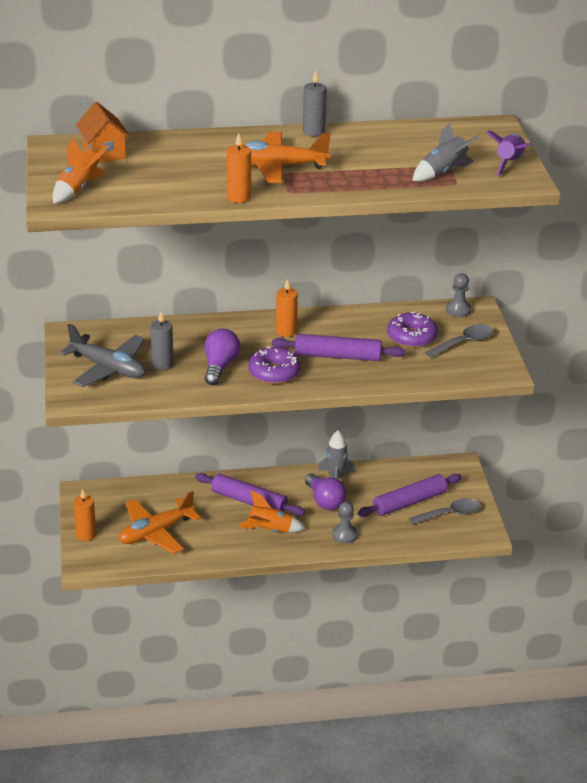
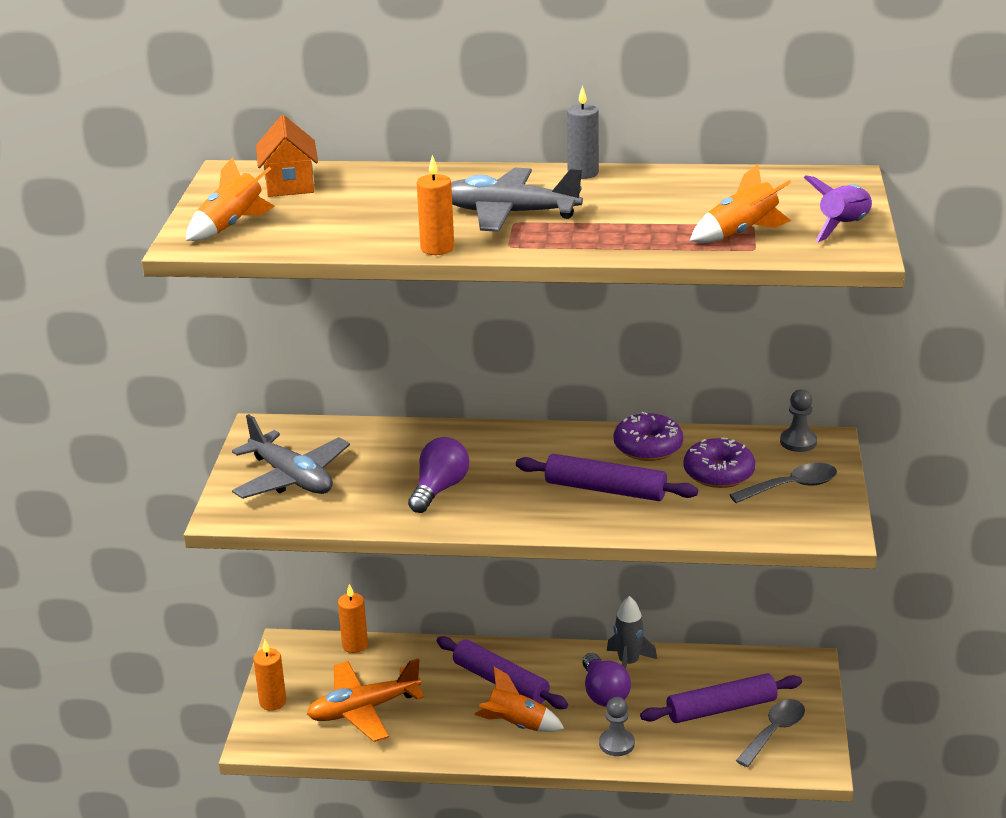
camera: 15 degrees right, 5 degrees down
(162, 364) = (364, 479): grey candle -> none
(274, 373) = (509, 504): purple donut -> purple donut (648, 447)
(277, 167) = (510, 213): orange plane -> grey plane
(286, 331) = (547, 450): orange candle -> orange candle (355, 645)
(443, 172) = (741, 233): grey rocket -> orange rocket
(450, 514) = (774, 732): grey spoon -> grey spoon turned 45 degrees counterclockwise

